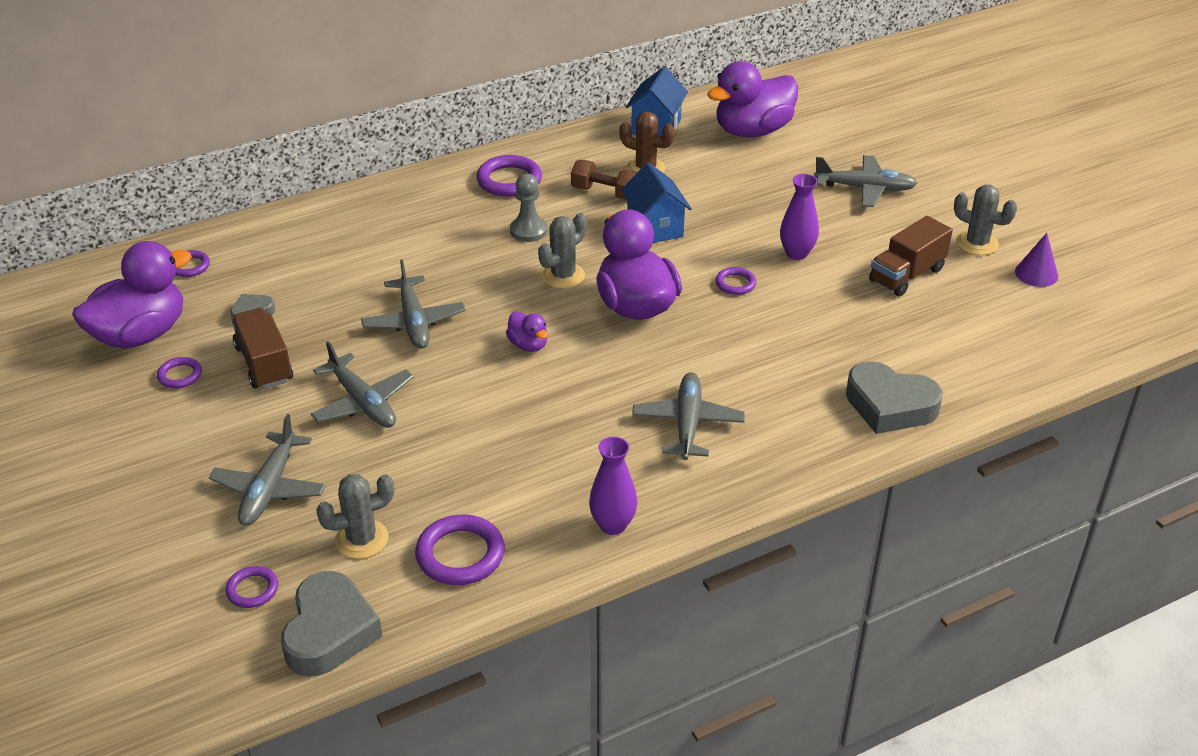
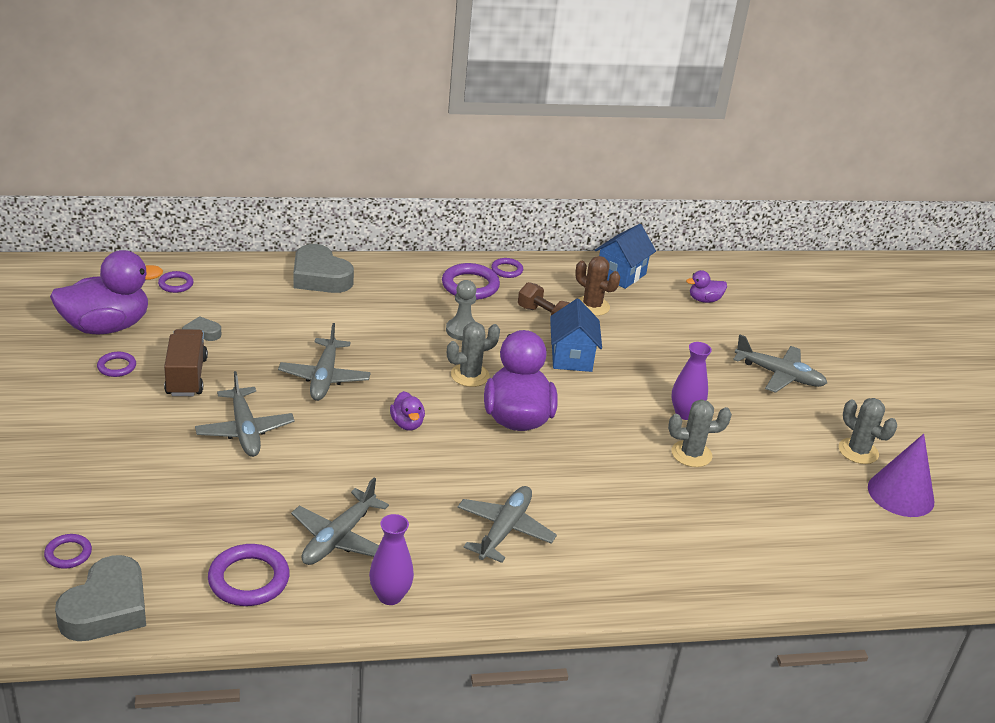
camera: 15 degrees right, 5 degrees down
(269, 488) = (131, 476): grey plane -> grey plane (339, 537)
(362, 539) = (177, 541): grey cactus -> grey cactus (691, 454)
(735, 284) = (615, 424): purple ring -> purple ring (507, 270)
(752, 131) = (704, 300): purple duck -> purple duck, size x0.46
(890, 406) = (695, 570): grey heart -> grey heart (320, 277)
(906, 275) = (776, 460): brown truck -> none
(1036, 274) = (900, 494): purple cone -> purple cone, size x1.61

